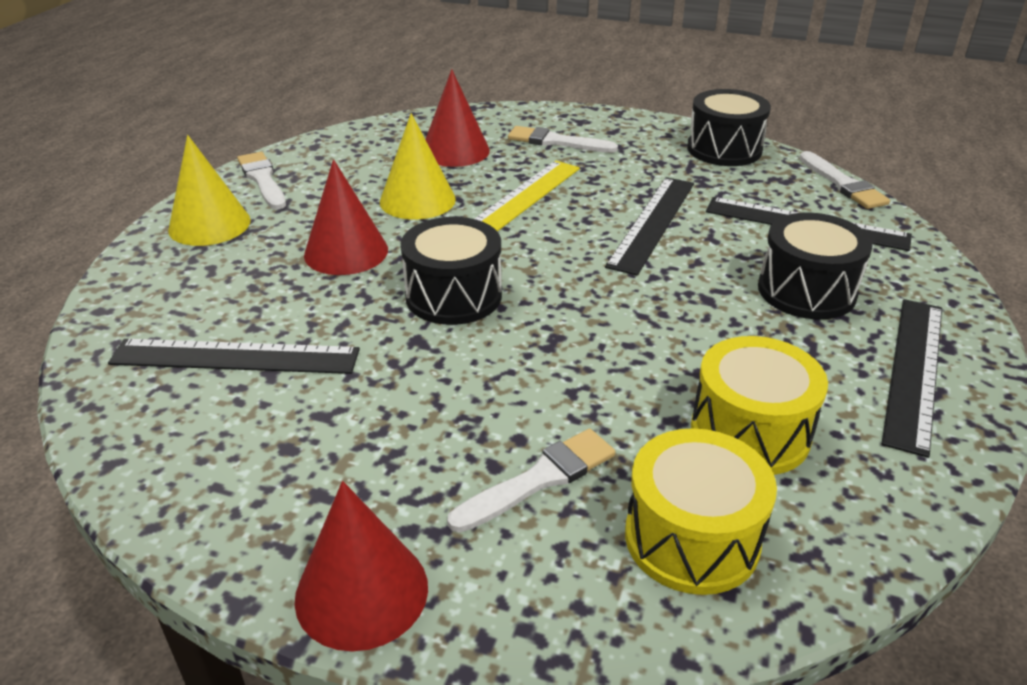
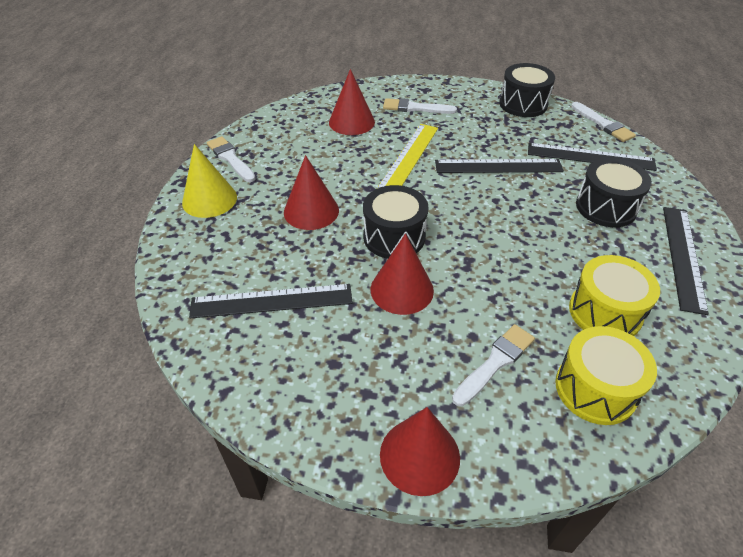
camera: 10 degrees left, 10 degrees up
(417, 200) = (342, 164): yellow cone -> none
(435, 364) = (402, 290): none -> red cone
(653, 223) = (498, 166): black ruler -> black ruler turned 75 degrees clockwise

